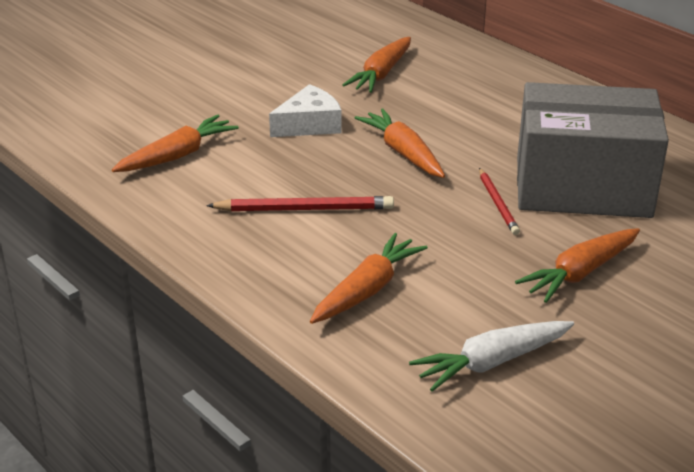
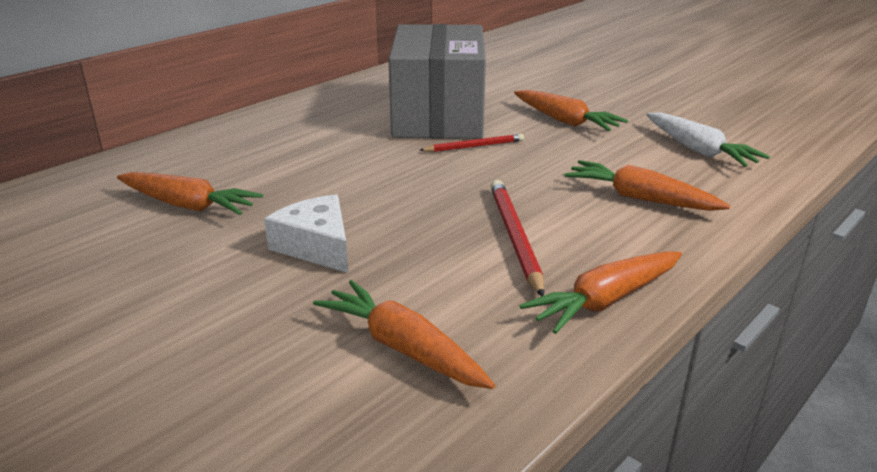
camera: 95 degrees left, 5 degrees down
(403, 153) = (385, 188): orange carrot -> orange carrot (605, 301)

